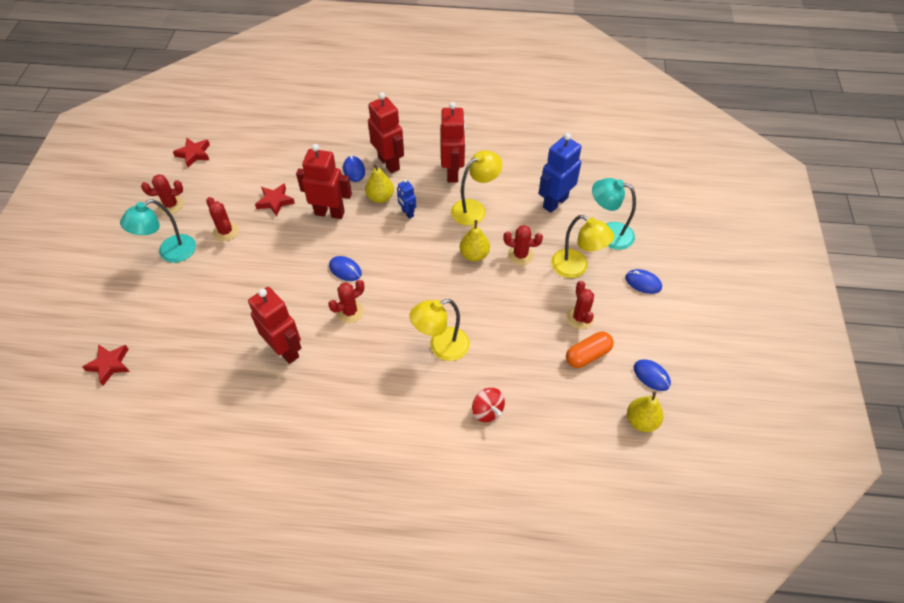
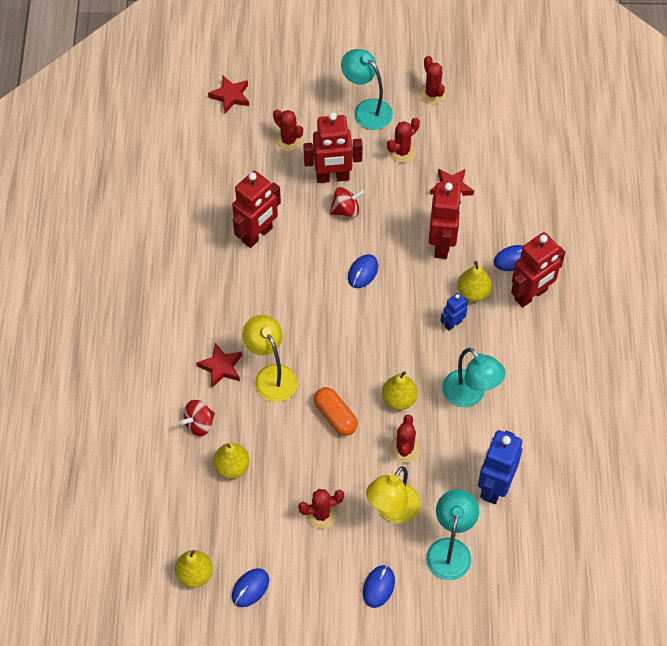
camera: 85 degrees right, 5 degrees up
(194, 154) = (511, 95): red star -> red star (221, 367)
(276, 277) = (346, 210): none -> red spinning top
(350, 311) = (308, 284): red cactus -> red cactus (288, 140)
(453, 172) = (526, 367): red robot -> red robot (332, 177)
(474, 209) = (470, 395): yellow lamp -> turquoise lamp
(533, 384) = (232, 467): none -> yellow pear
(555, 202) = (494, 486): blue robot -> blue robot turned 105 degrees counterclockwise
(587, 355) = (272, 522): orange capsule -> orange capsule (335, 416)

